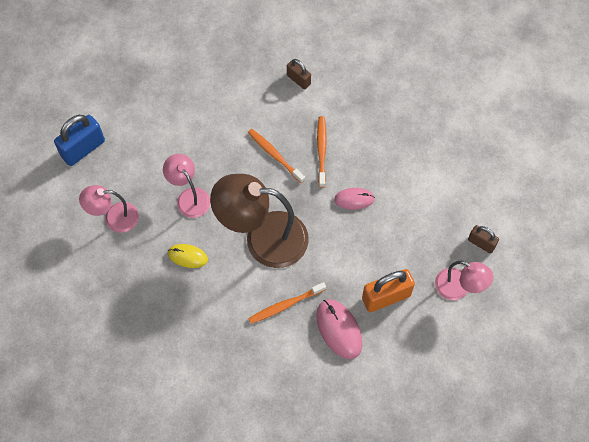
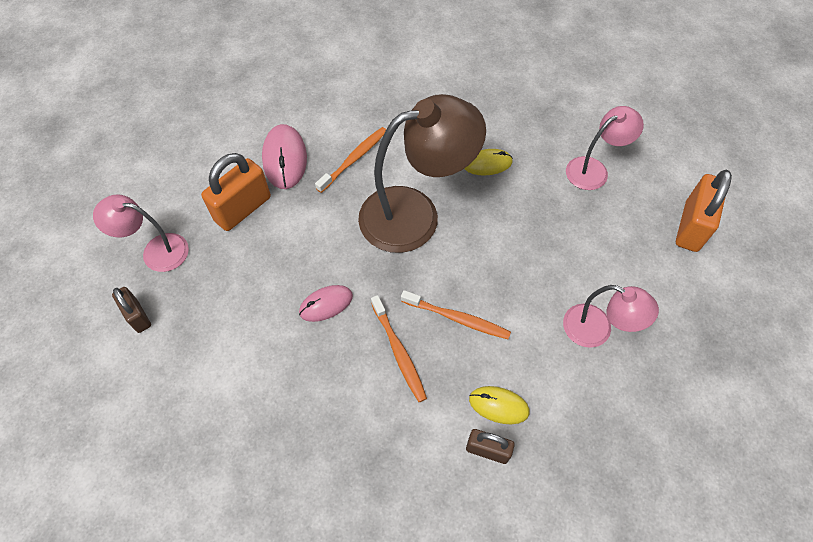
camera: 155 degrees right, 5 degrees down
(83, 149) = (691, 226): blue padlock -> orange padlock
(189, 197) = (528, 224): pink lamp -> pink lamp (597, 330)
(279, 98) = (498, 405): none -> yellow mouse
(339, 329) = (285, 158): pink mouse -> pink mouse turned 45 degrees clockwise
(481, 243) = (137, 316): brown padlock -> brown padlock turned 45 degrees clockwise

